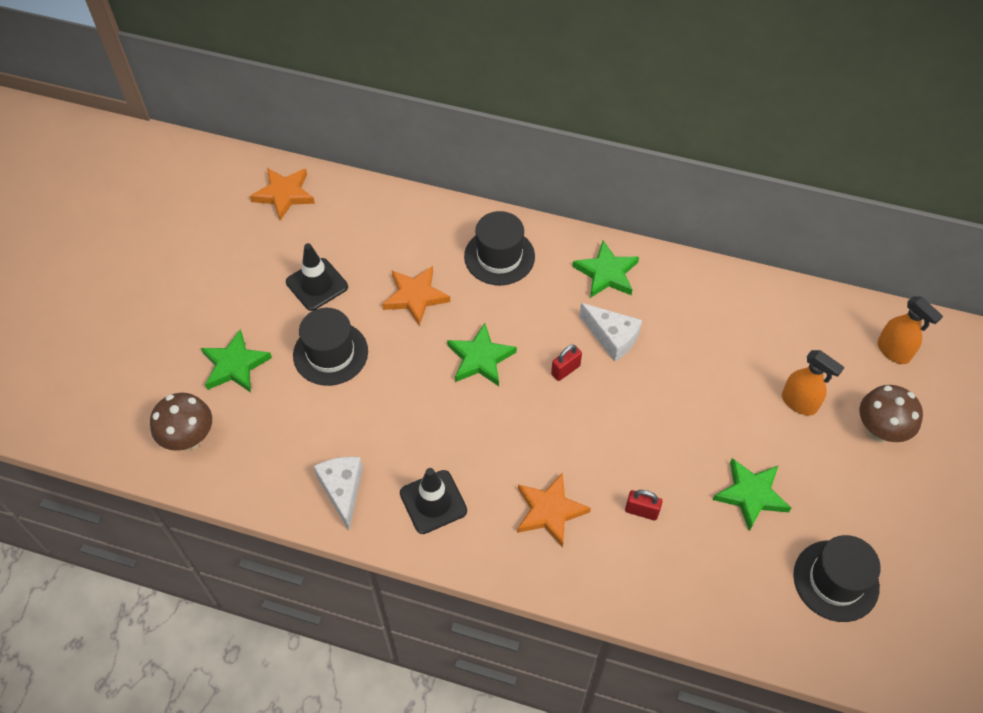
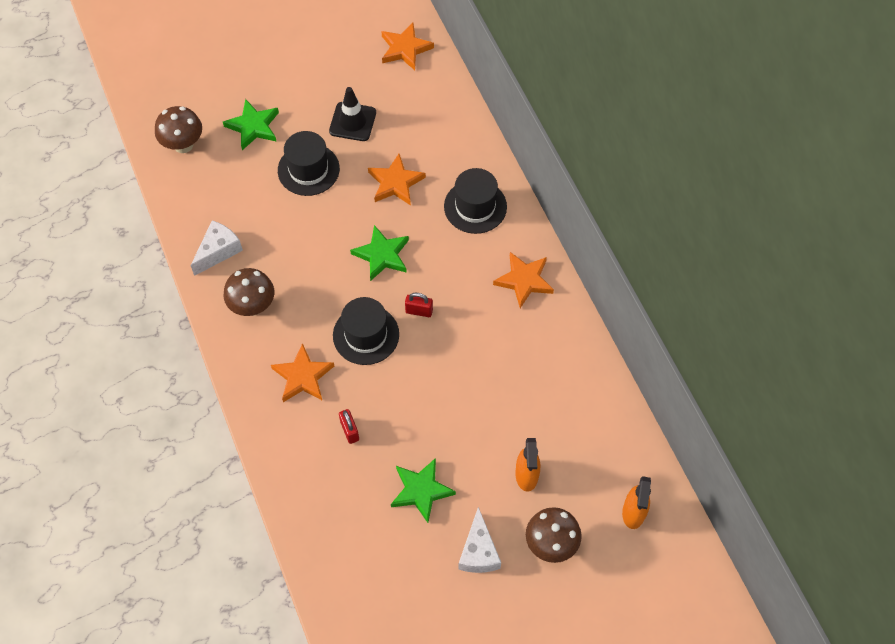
camera: 50 degrees right, 5 degrees up
(433, 502) = (253, 306): black traffic cone -> brown mushroom
(606, 273) = (524, 280): green star -> orange star
(612, 337) = (472, 321): white cheese -> white cheese (478, 551)
(836, 580) = (399, 586): black hat -> black hat (366, 335)

